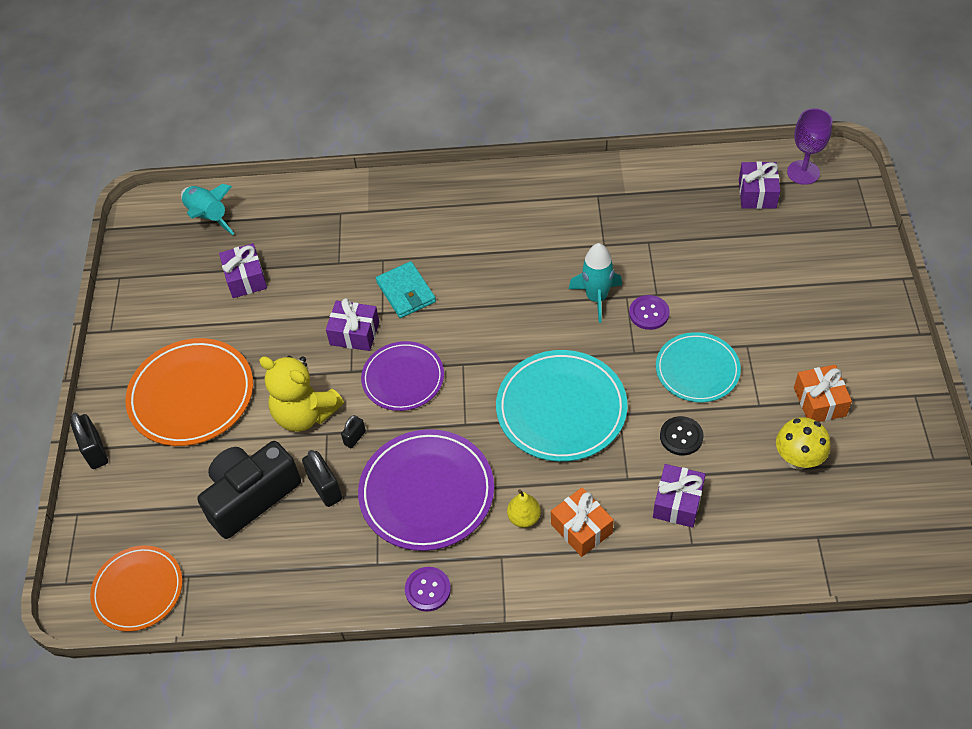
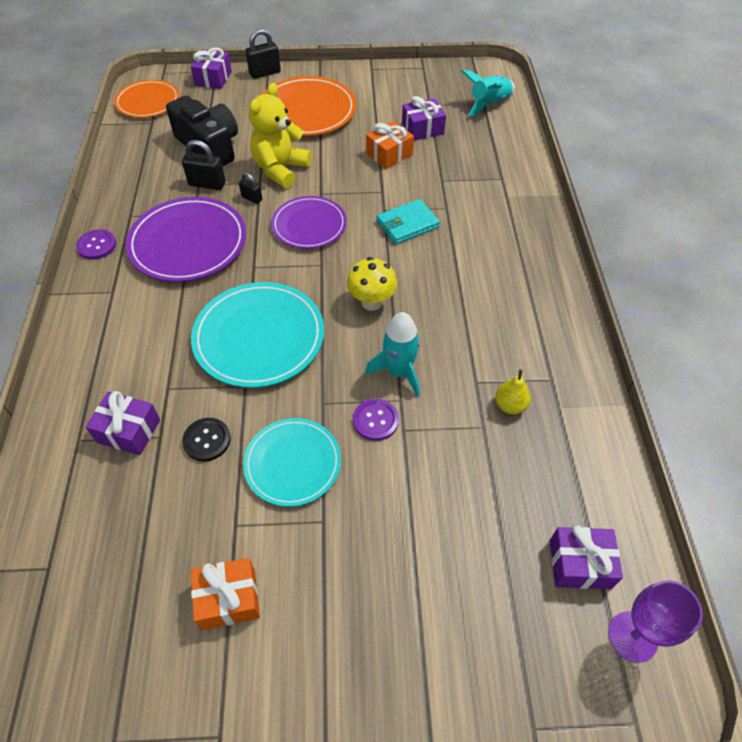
camera: 85 degrees right, 0 degrees up
(325, 488) = (207, 184): black padlock -> black padlock turned 45 degrees clockwise
(354, 333) = (361, 193): purple gift -> purple gift (213, 78)
(524, 517) = (146, 307): yellow pear -> yellow pear (510, 405)
(581, 529) = (122, 349): orange gift -> orange gift (389, 154)
(798, 459) = (152, 560): yellow mushroom -> yellow mushroom (371, 302)

